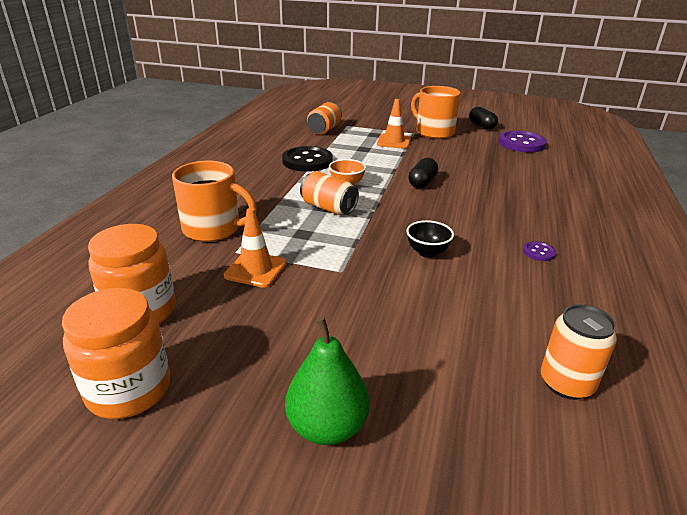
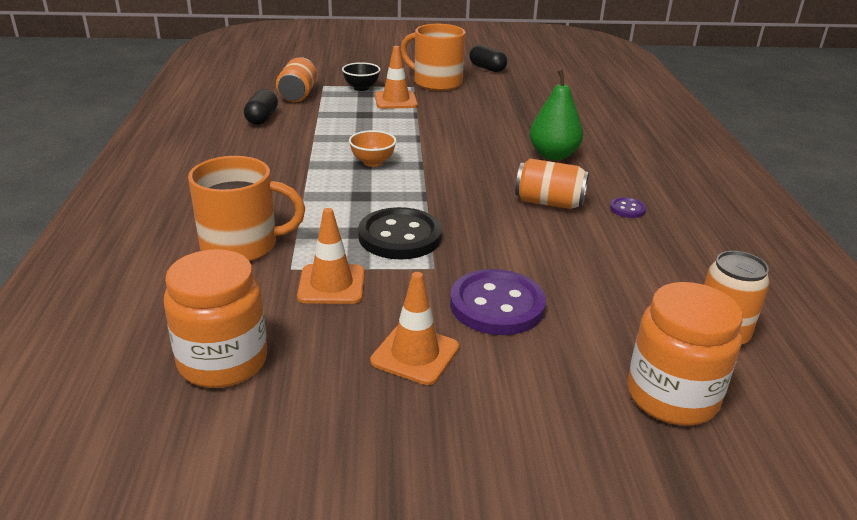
camera: 20 degrees left, 0 degrees up
(129, 389) = (277, 451): orange jar -> orange jar (672, 396)
(281, 338) = (415, 354): none -> orange traffic cone
(307, 161) = (303, 140): black button -> black button (400, 236)
(327, 426) = (523, 432): green pear -> green pear (553, 155)
(328, 208) = (370, 195): orange can -> orange can (549, 202)
(422, 182) = (460, 148): black capsule -> black capsule (262, 118)
(427, 252) = (514, 229): black bowl -> black bowl (361, 88)
(521, 143) = (543, 85): purple button -> purple button (497, 305)

